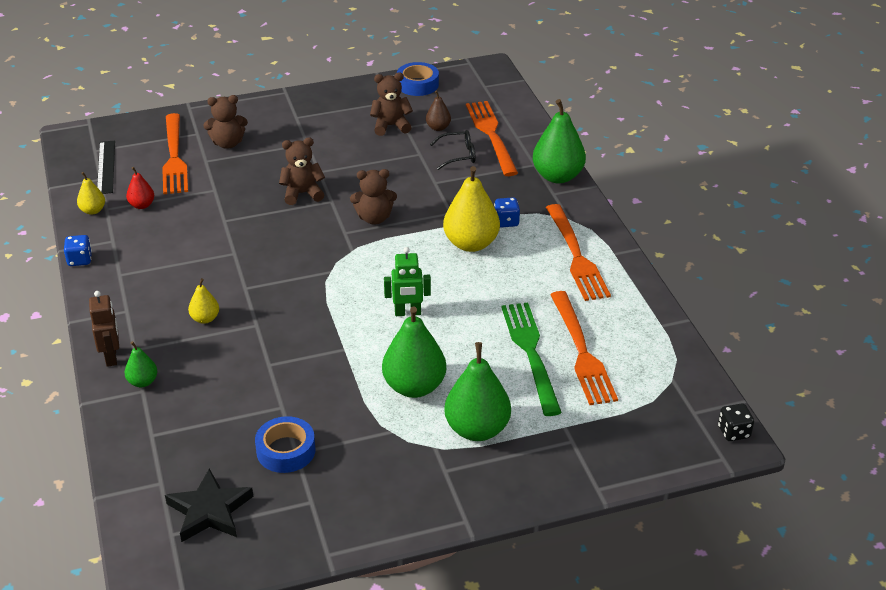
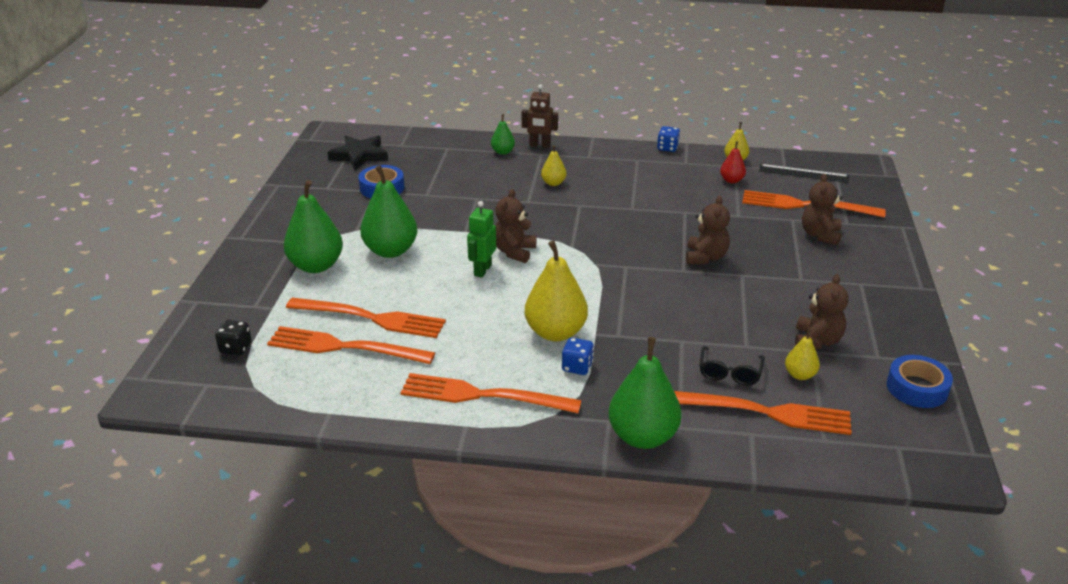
camera: 115 degrees right, 5 degrees down
(374, 218) = (638, 287): brown teddy bear -> brown teddy bear (514, 252)
(438, 127) = (800, 375): brown pear -> yellow pear
(530, 352) = (372, 318): green fork -> orange fork
(733, 432) = (159, 398): black dice -> black dice (235, 348)

